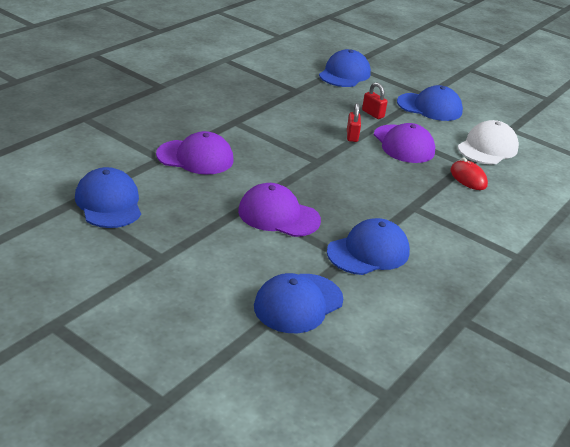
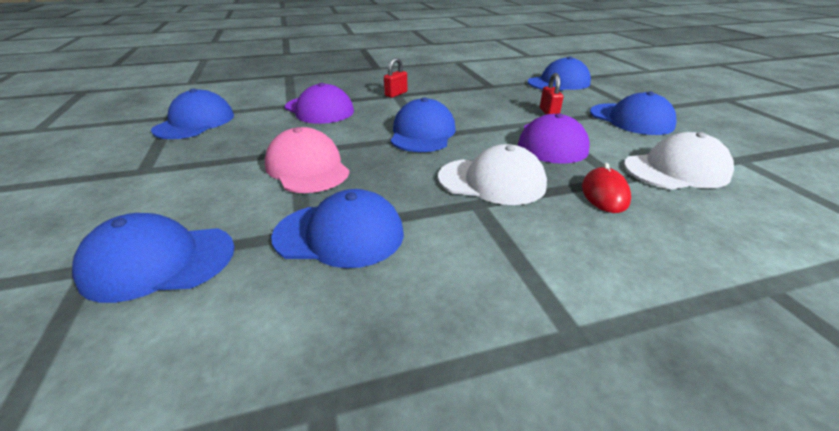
camera: 40 degrees right, 0 degrees up
(278, 215) = (307, 168): purple cap -> pink cap
(312, 160) = (422, 133): none -> blue cap
(352, 136) = (497, 124): red padlock -> red padlock (396, 94)
(403, 188) = (492, 181): none -> white cap

